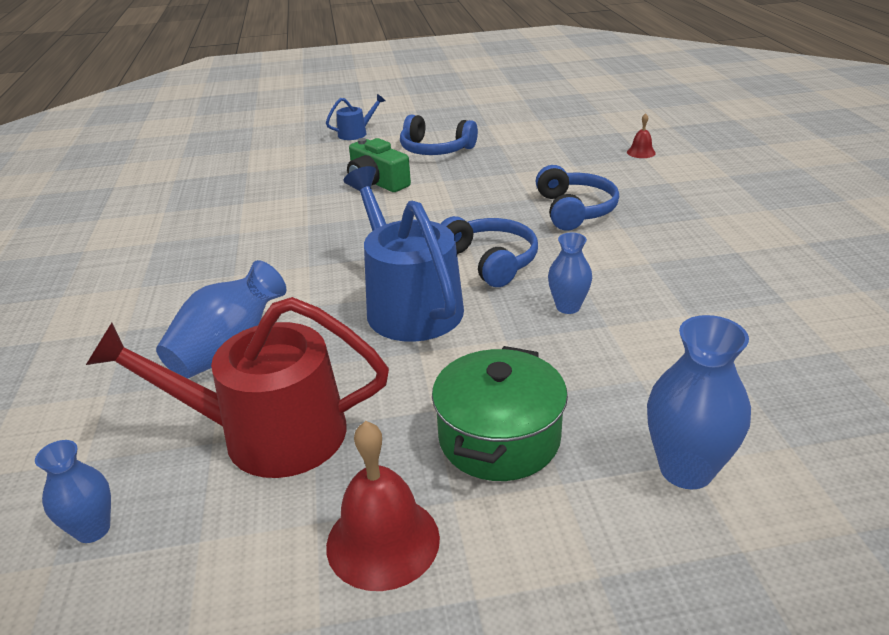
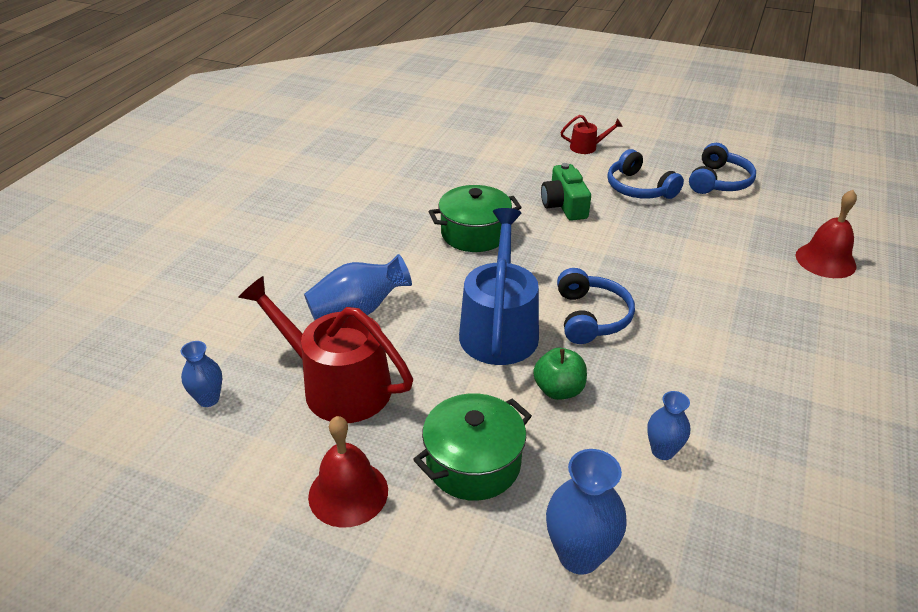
camera: 30 degrees right, 5 degrees up
(304, 234) = (474, 233): none -> green pot
(355, 133) = (586, 147): blue watering can -> red watering can
(520, 333) = (558, 390): none -> green apple
(568, 307) = (614, 385): blue vase -> blue vase (662, 451)
(574, 210) = (703, 297): blue headphones -> blue headphones (718, 181)
(641, 152) = (825, 260): red bell -> red bell, size x2.00

